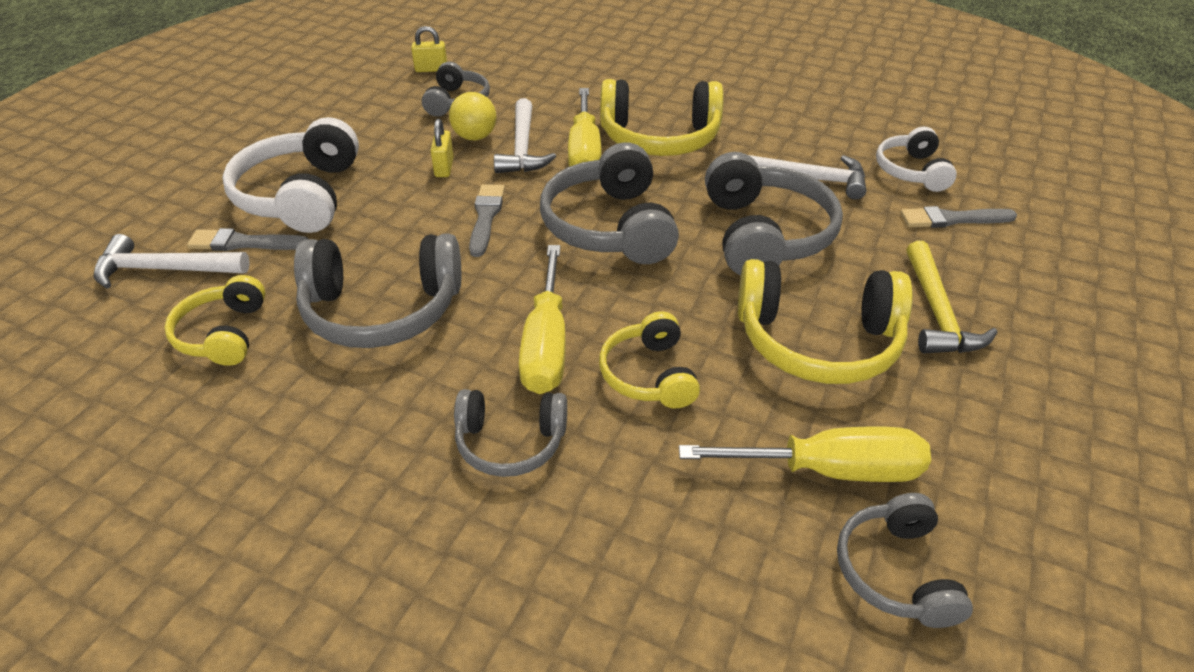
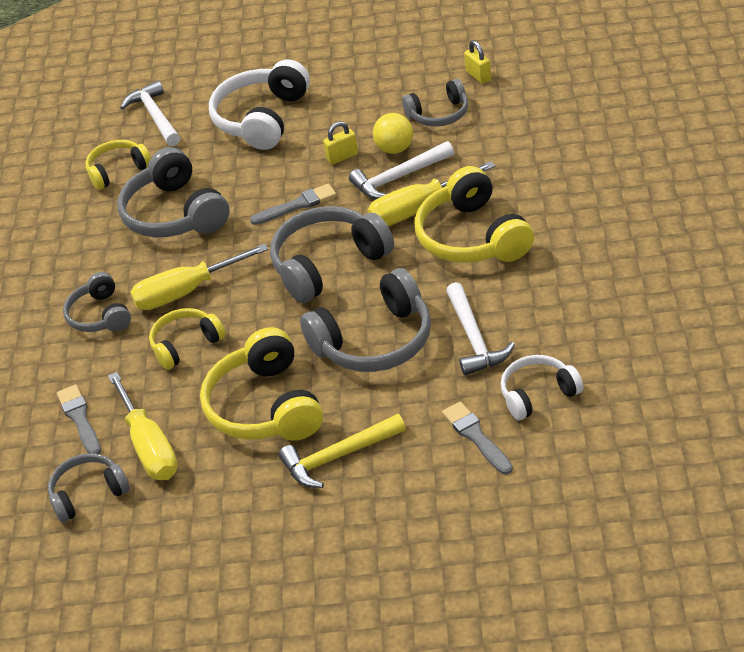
camera: 70 degrees right, 0 degrees up
(244, 243) = (198, 127): grey brush -> grey brush (79, 418)
(301, 196) = (262, 119): white headphones -> white headphones turned 45 degrees counterclockwise

